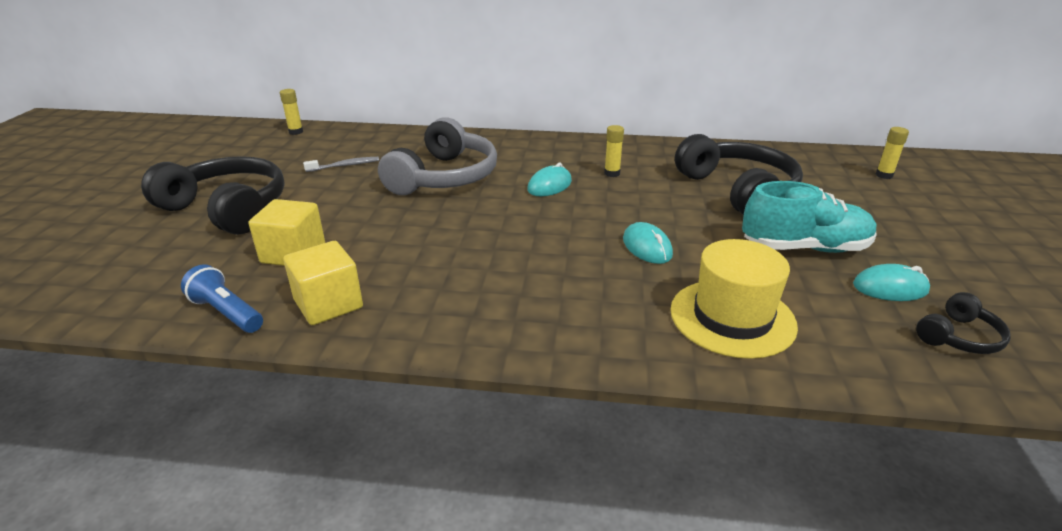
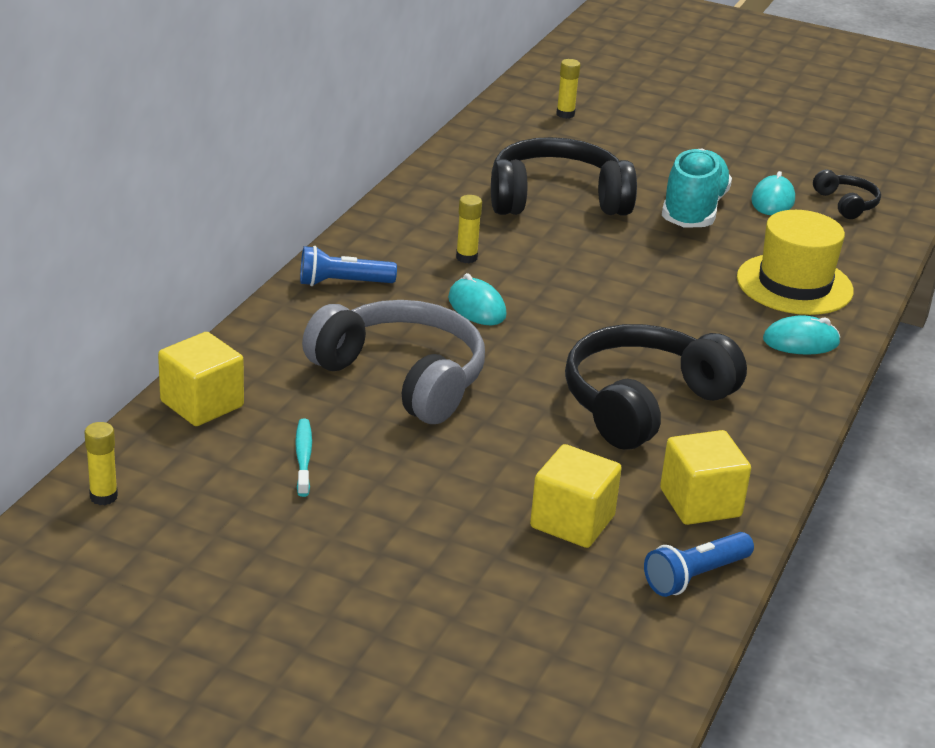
camera: 75 degrees left, 0 degrees up
(228, 208) = (402, 577): black headphones -> black headphones (643, 403)
(344, 166) = (303, 457): grey toothbrush -> turquoise toothbrush
(387, 136) = (202, 404): none -> yellow cube
(541, 146) = (342, 283): none -> blue flashlight
(647, 247) = (657, 288): turquoise mouse -> turquoise mouse (801, 341)

